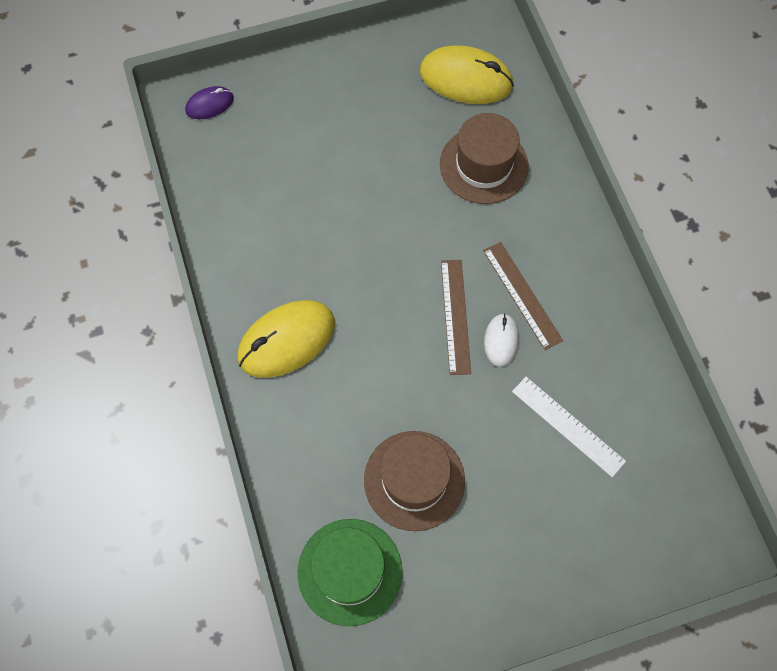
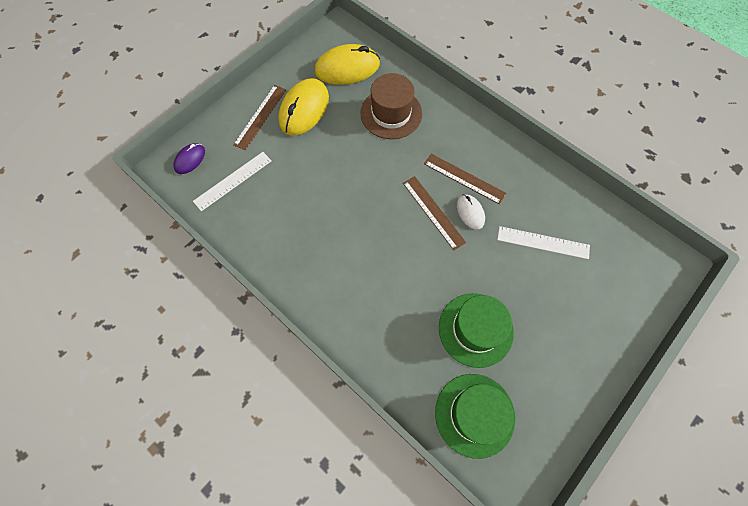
camera: 30 degrees left, 0 degrees up
(243, 155) = (233, 180): none -> white ruler
(286, 340) = (336, 285): yellow mouse -> yellow mouse (304, 109)
(321, 91) = (260, 117): none -> brown ruler
(414, 480) = (475, 329): brown hat -> green hat

